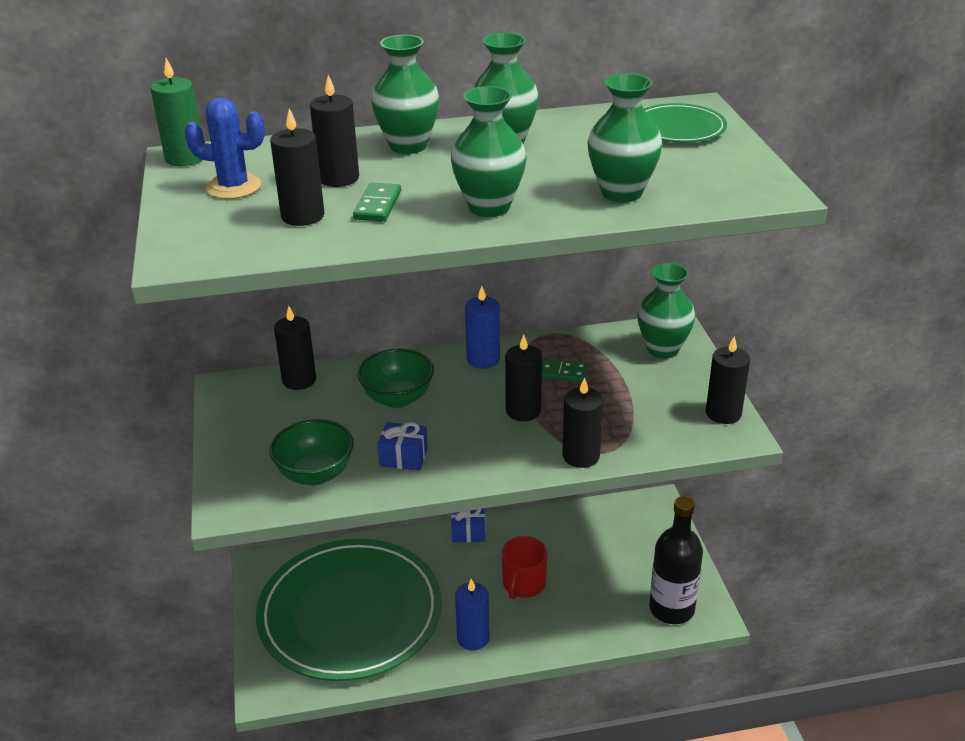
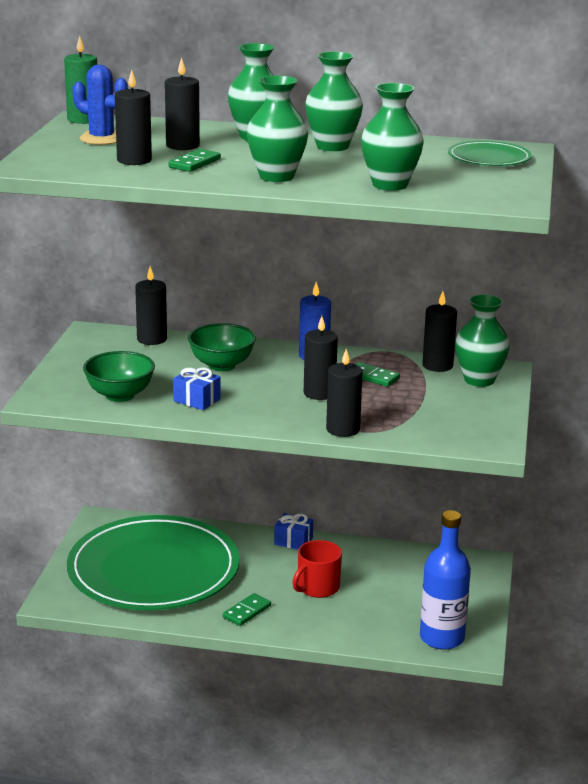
camera: 20 degrees right, 10 degrees down
(473, 638) = (247, 612): blue candle -> green domino
(671, 609) = (442, 638): black bottle -> blue bottle
(723, 413) = (494, 430): black candle -> black candle (437, 365)

